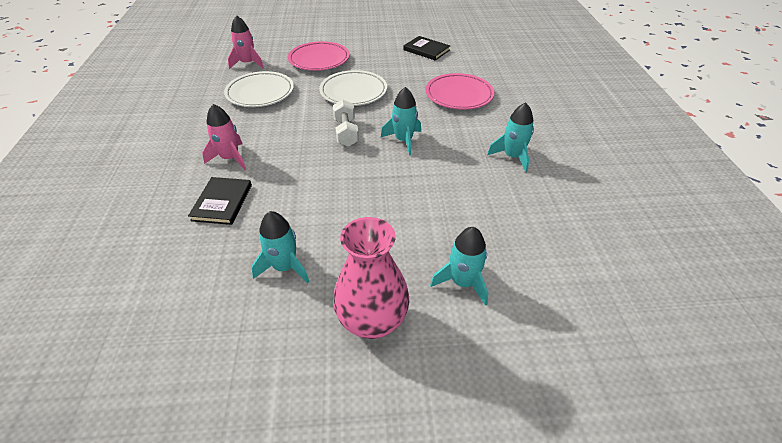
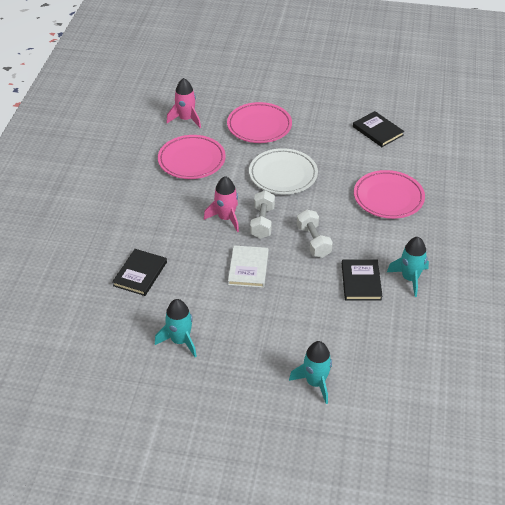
camera: 15 degrees right, 0 degrees up
(230, 158) = (153, 231): pink rocket -> pink rocket (226, 218)
(260, 93) = (191, 160): white plate -> pink plate
(344, 176) = (248, 268): none -> white book
(372, 321) = (236, 396): pink vase -> none
(403, 140) = (313, 241): turquoise rocket -> white dumbbell
(466, 168) = (361, 281): none -> black book

